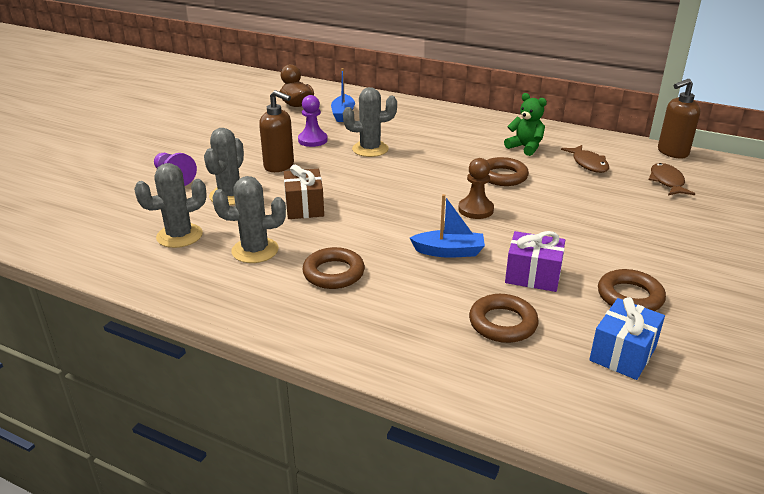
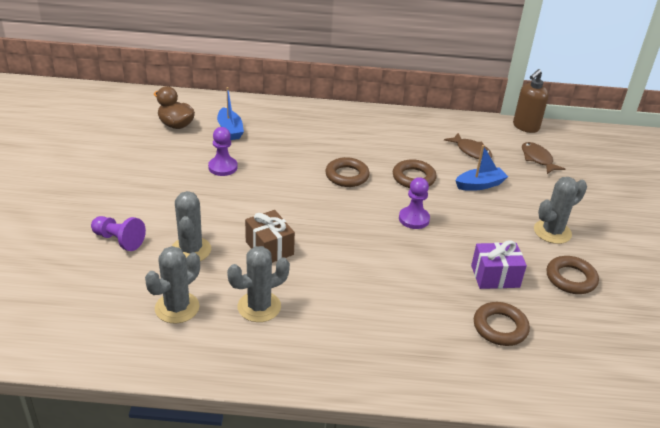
camera: 25 degrees left, 5 degrees up
(279, 166) = (213, 205): brown soap dispenser -> none
(333, 273) = (343, 313): brown ring -> brown ring (347, 176)
(370, 149) = (283, 168): grey cactus -> grey cactus (552, 232)
(449, 251) = (419, 268): blue boat -> blue boat (480, 185)
(475, 210) = (414, 219): brown pawn -> purple pawn
(525, 147) = (413, 142): green teddy bear -> none
(622, 354) = (593, 331): blue gift -> none

